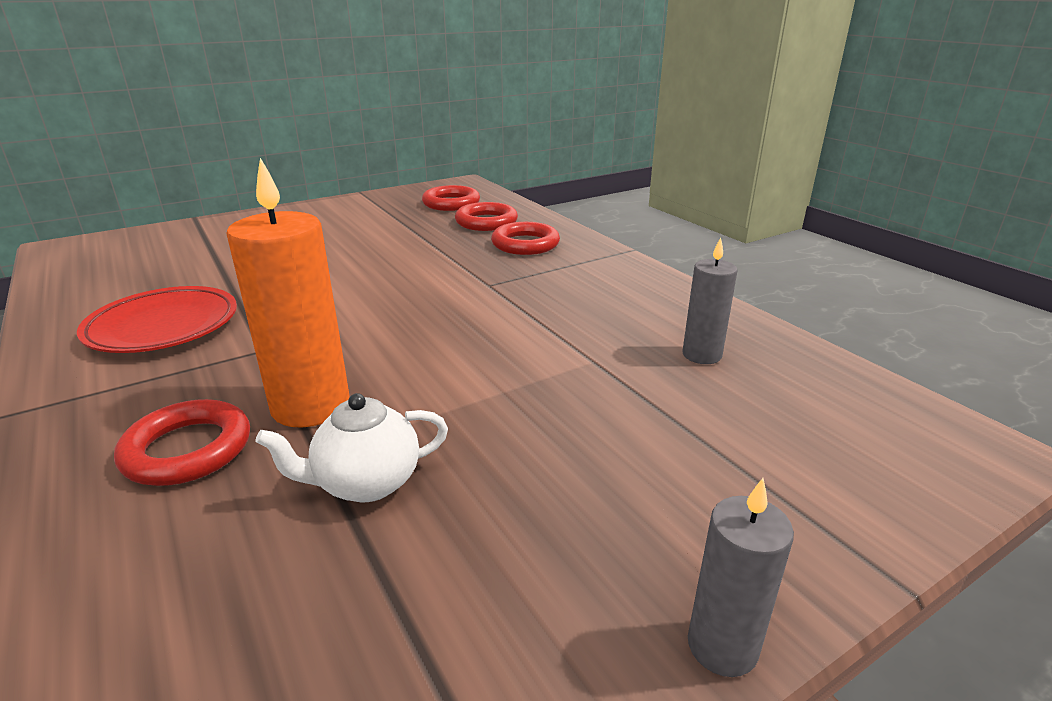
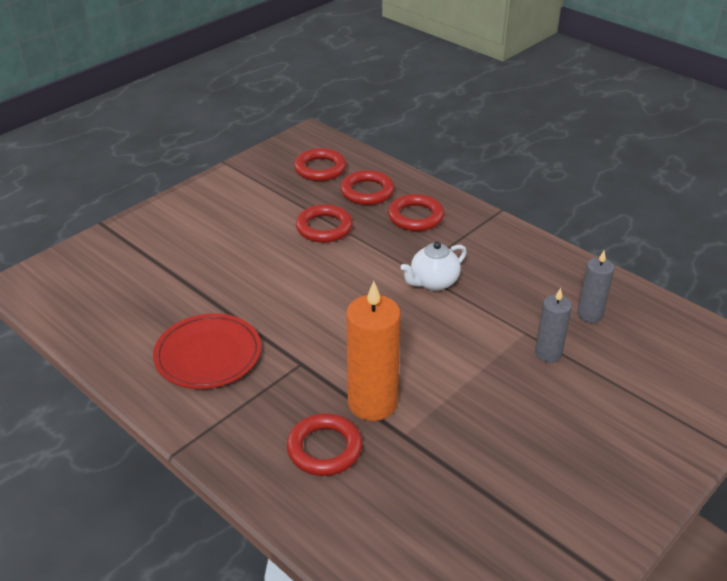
camera: 15 degrees left, 10 degrees up
(366, 483) = (445, 448): white teapot -> white teapot (433, 282)
(414, 242) = (324, 228): none -> red ring
(722, 646) = (659, 493): grey candle -> grey candle (548, 353)

